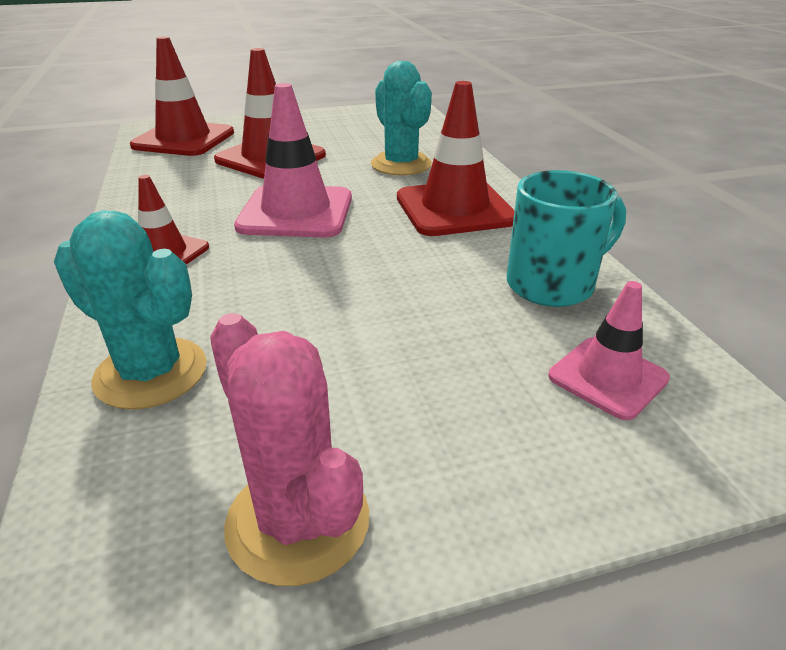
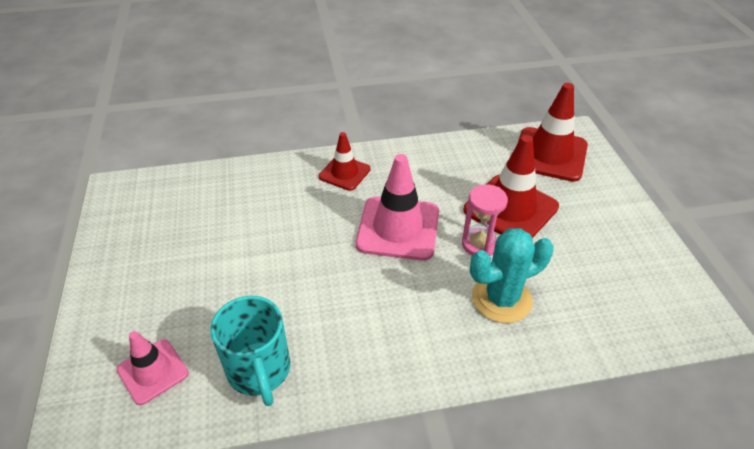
camera: 95 degrees right, 10 degrees up
(151, 373) = (229, 186): turquoise cactus -> none
(298, 521) = (122, 237): pink cactus -> none
(326, 172) = (479, 244): none -> pink hourglass
(455, 209) = (396, 328): red traffic cone -> none

